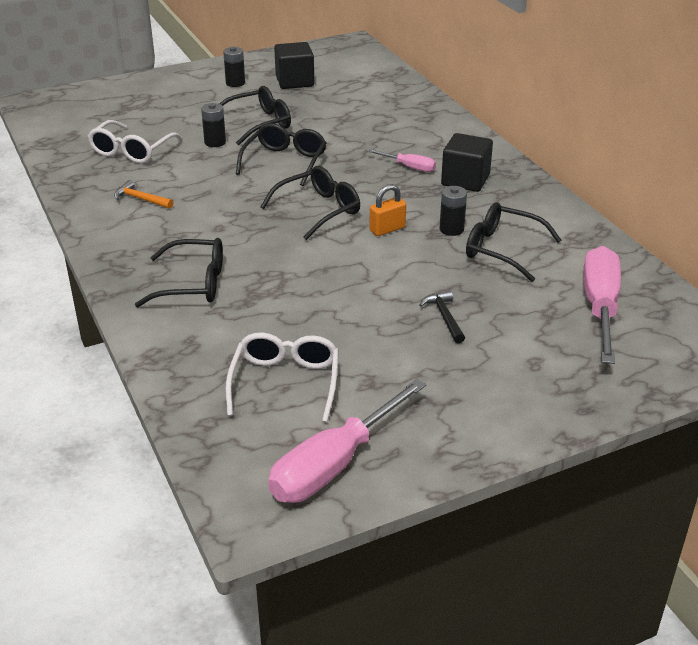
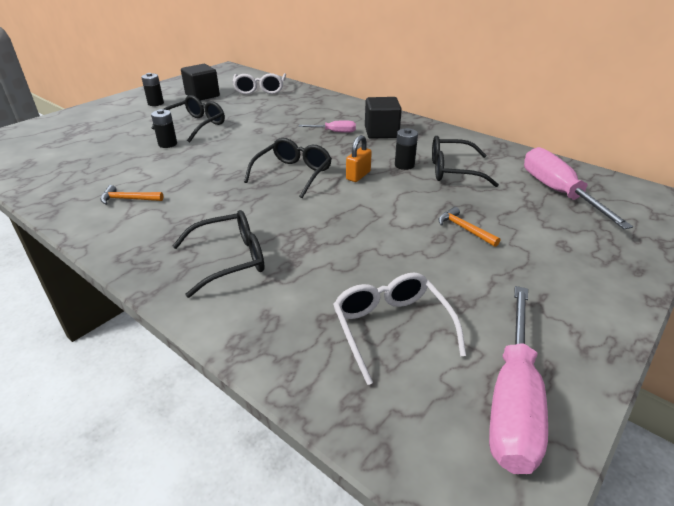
camera: 25 degrees left, 0 degrees up
(131, 151) = (95, 164): white glasses -> white glasses (260, 90)
(285, 162) = (237, 146): black glasses -> none
(444, 317) = (464, 229): black hammer -> orange hammer

